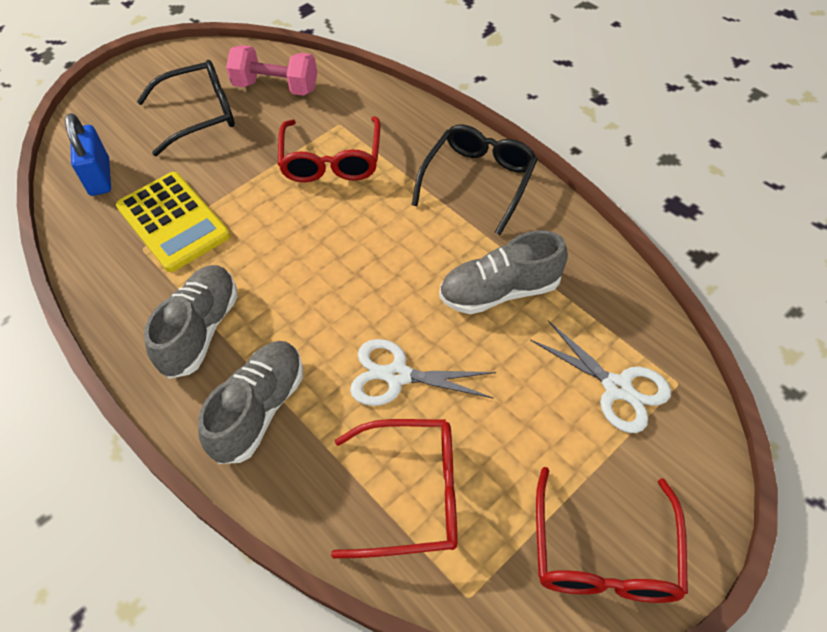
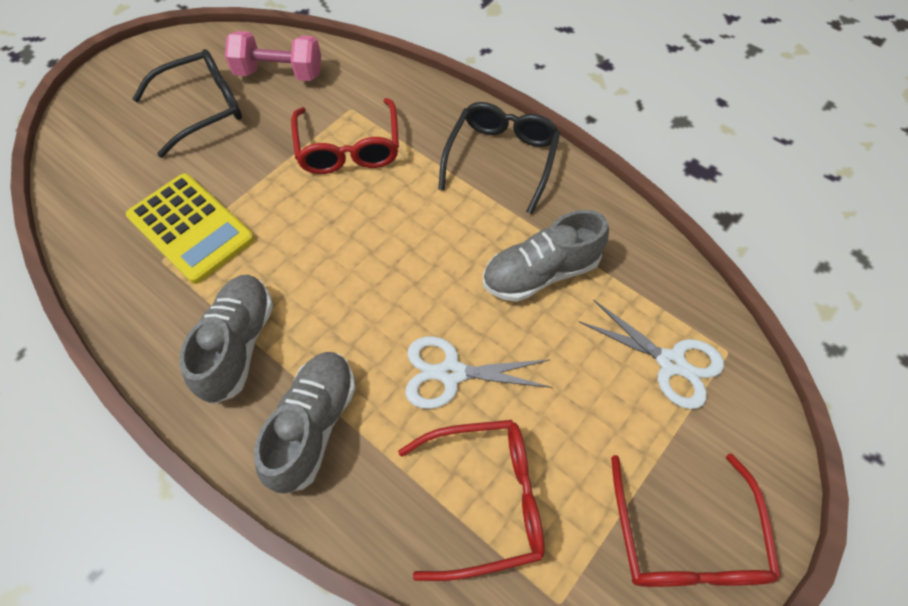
camera: 10 degrees left, 5 degrees up
(100, 177) = (104, 185): blue padlock -> none

